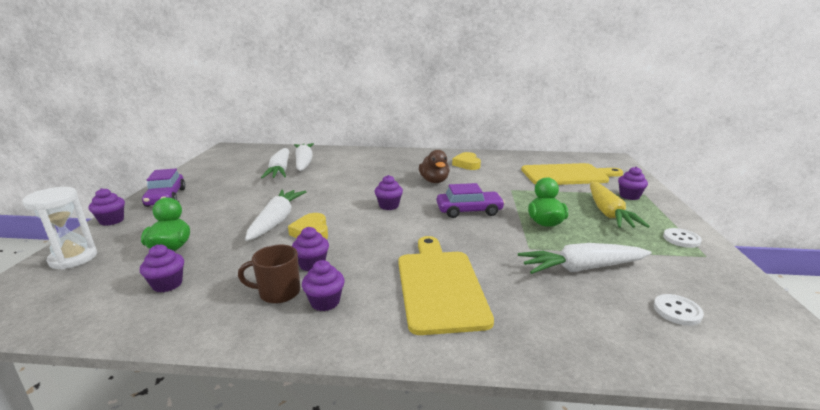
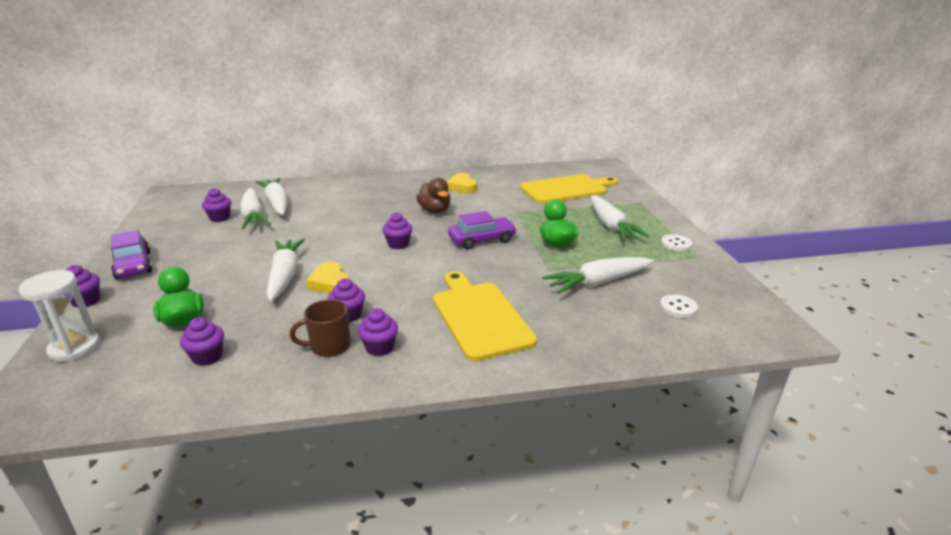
camera: 15 degrees left, 5 degrees up
(608, 213) = (611, 226): yellow carrot -> white carrot
(629, 196) = (627, 206): purple cupcake -> purple cupcake (220, 218)

